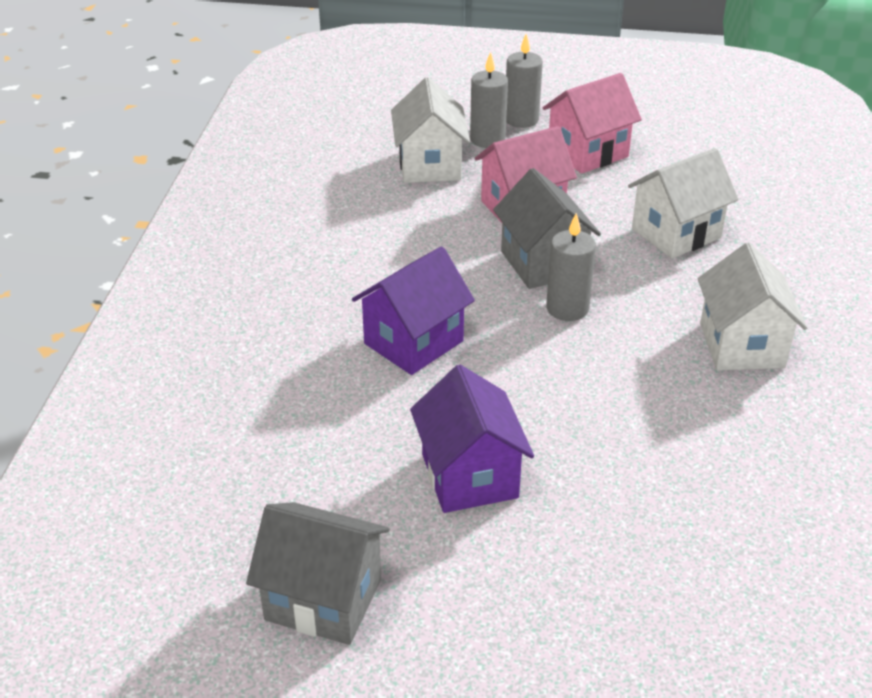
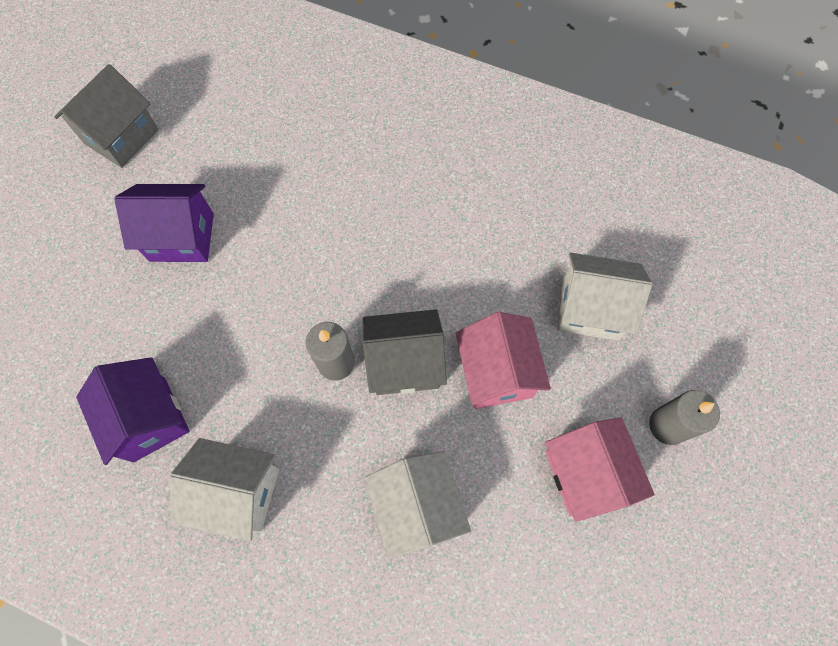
camera: 105 degrees right, 30 degrees up
(413, 342) = (332, 235): purple house -> purple house (149, 419)
(487, 139) = (630, 377): grey candle -> none

